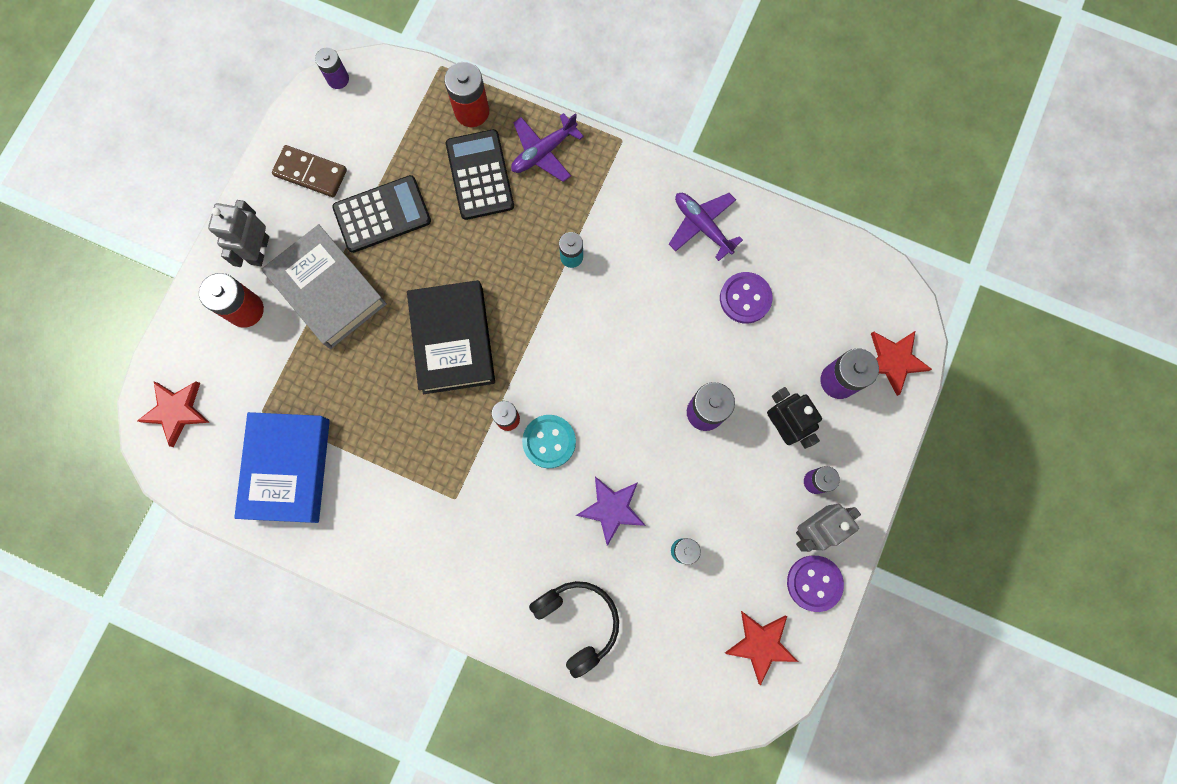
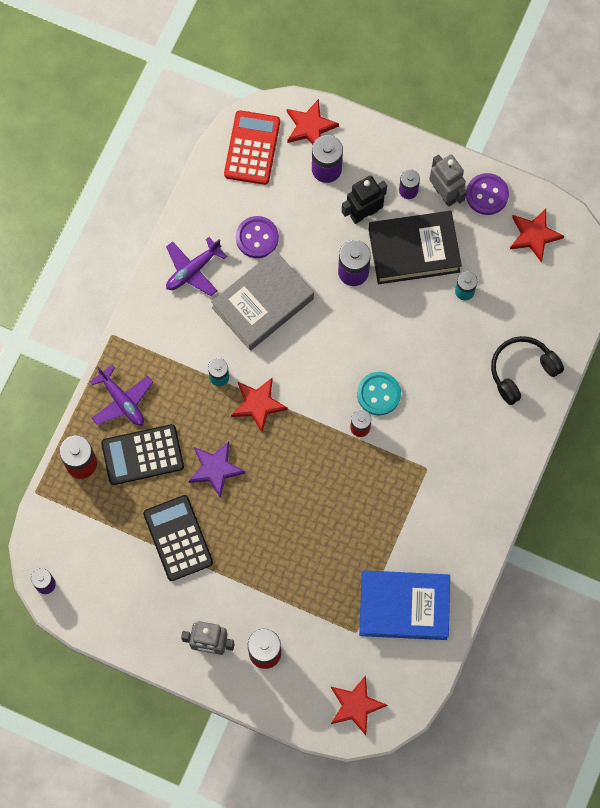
camera: 90 degrees left, 5 degrees down
(310, 173) = (137, 603): brown domino -> none
(328, 290) = (247, 582): grey book -> grey book (263, 303)
(453, 340) = (292, 473): black book -> black book (414, 250)
(538, 300) = (258, 404): none -> red star
(612, 509) = (433, 345): purple star -> purple star (215, 469)
(861, 292) = (252, 148): none -> red calculator

